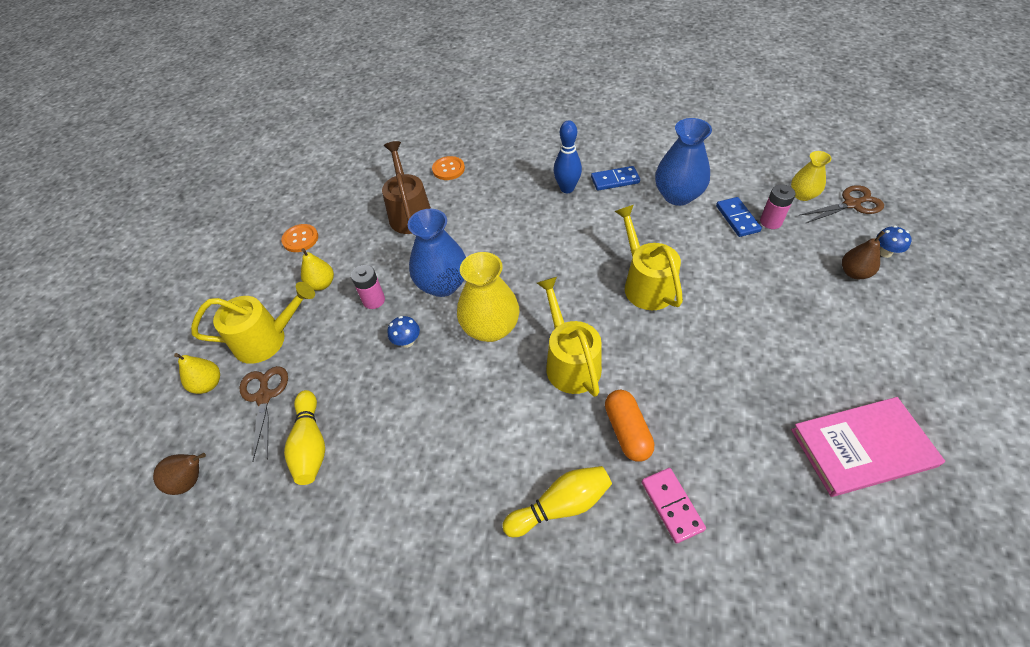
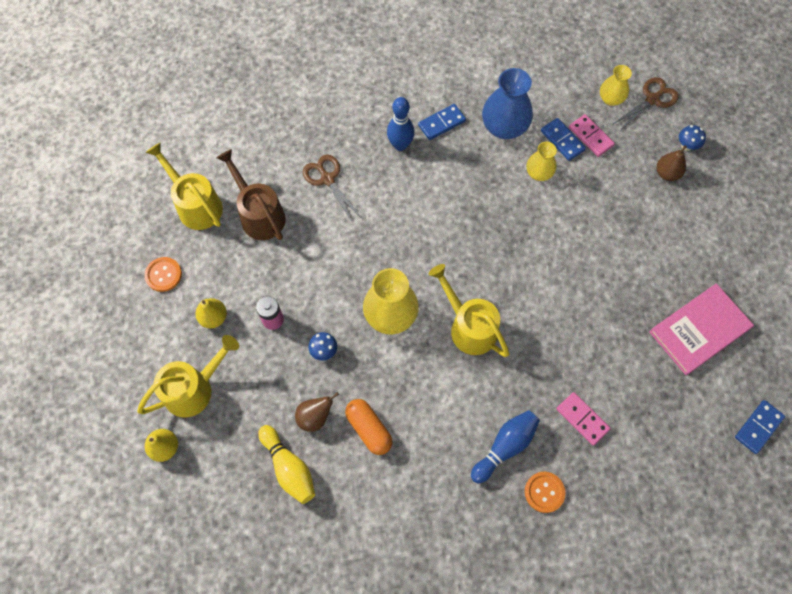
camera: 25 degrees left, 15 degrees up
(191, 480) = (204, 531): brown pear -> brown pear (315, 417)
(264, 396) = (224, 441): brown scissors -> brown scissors (327, 179)
(443, 284) = (329, 284): blue vase -> none
(448, 169) = (273, 150): orange button -> orange button (544, 492)
(561, 505) = (505, 447): yellow bowling pin -> blue bowling pin
(627, 431) = (533, 372): orange capsule -> orange capsule (369, 429)
(645, 284) = (505, 232): yellow watering can -> yellow watering can (195, 205)
(701, 240) = (539, 173): none -> yellow vase
(770, 222) = (591, 137): pink battery -> pink domino
(932, 604) = (758, 427): none -> blue domino

